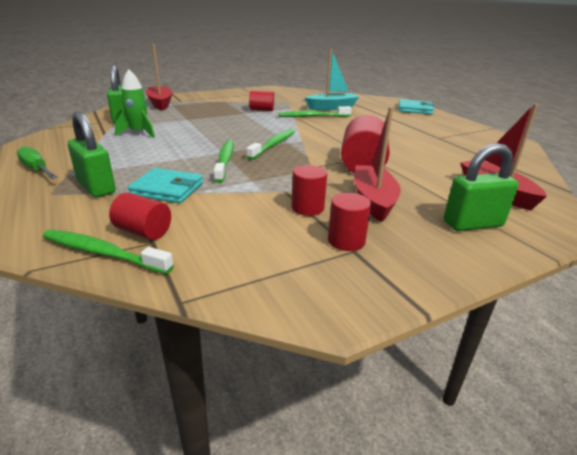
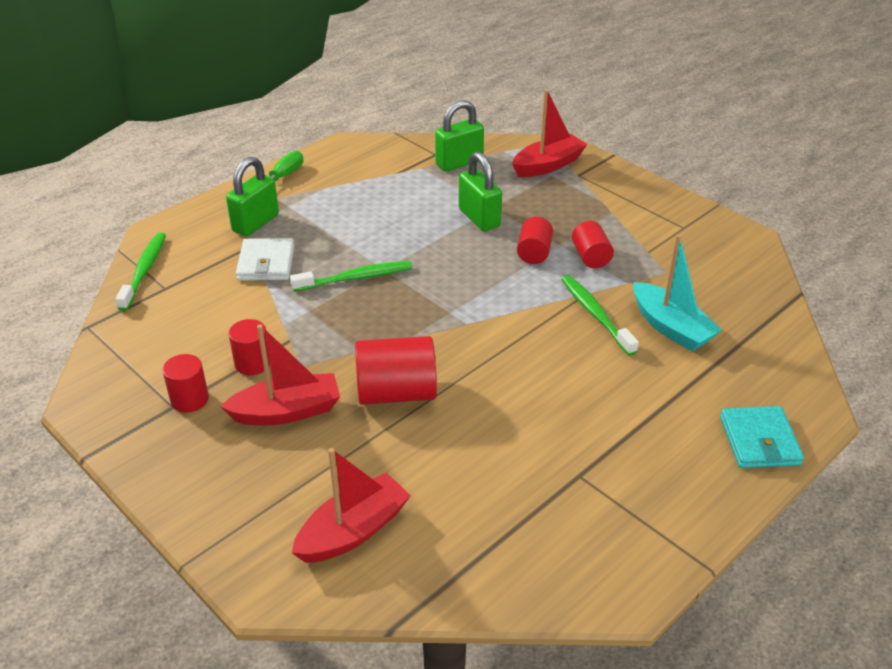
camera: 75 degrees right, 10 degrees up
(139, 133) = (415, 192): green rocket -> none
(143, 232) = (180, 278): red cylinder -> red cylinder (534, 253)
(167, 189) = (266, 263): turquoise wallet -> white wallet
(273, 145) = (432, 302): green toothbrush -> none
(472, 224) = (249, 498): green padlock -> green padlock (479, 218)

